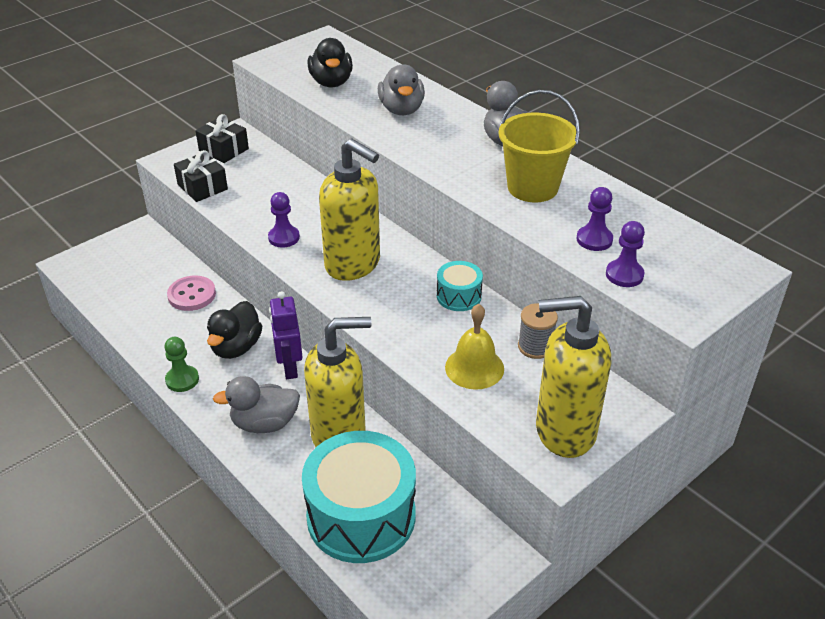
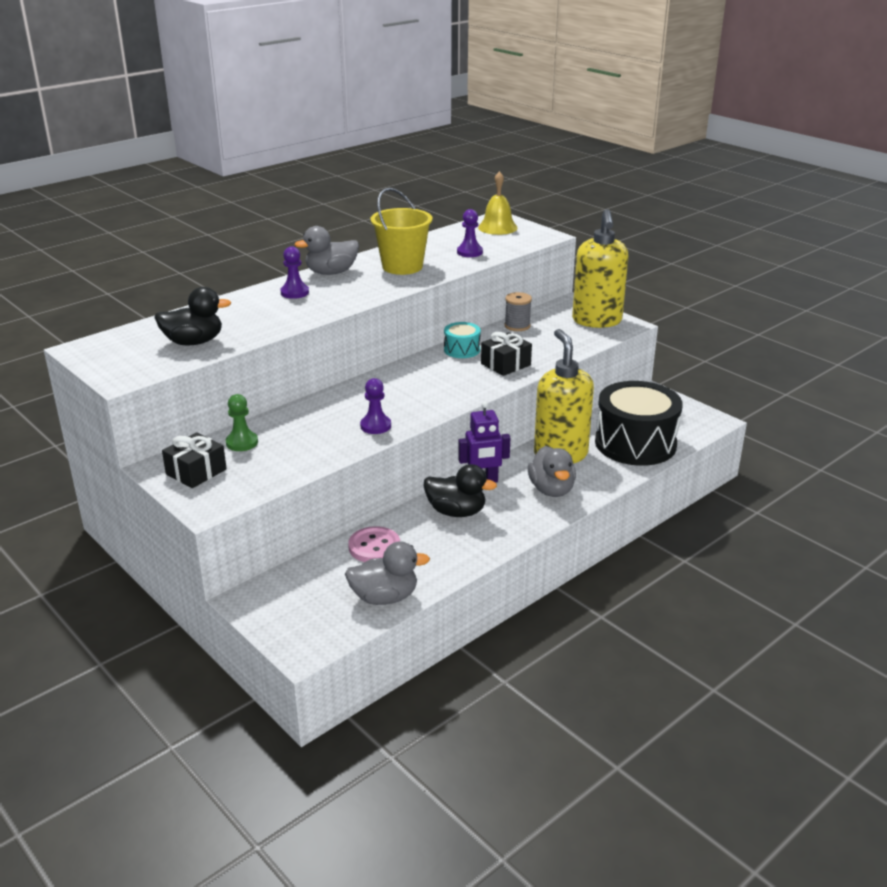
camera: 90 degrees left, 10 degrees down
(182, 380) = (502, 539): green pawn -> green pawn (242, 442)
(202, 187) = (273, 478): black gift -> black gift (505, 364)
(353, 264) = (419, 392): yellow soap dispenser -> none
(361, 516) = (635, 443): turquoise drum -> black drum
(401, 110) = (264, 310): grey duck -> grey duck (384, 597)
(474, 367) = (542, 346): yellow bell -> yellow bell (497, 227)
(624, 275) = (508, 247): purple pawn -> purple pawn (294, 292)

